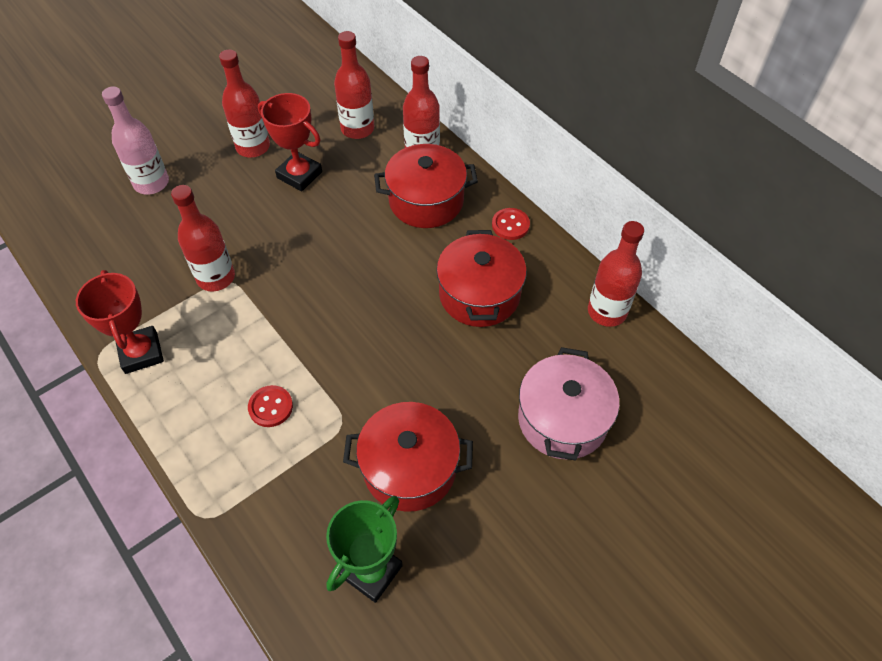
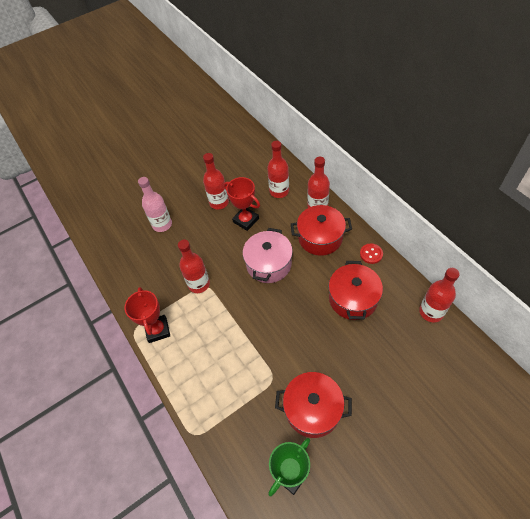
camera: 10 degrees right, 0 degrees up
(270, 407) = (231, 367): red button -> none
(562, 419) = (404, 382): pink pot -> pink pot (269, 264)

